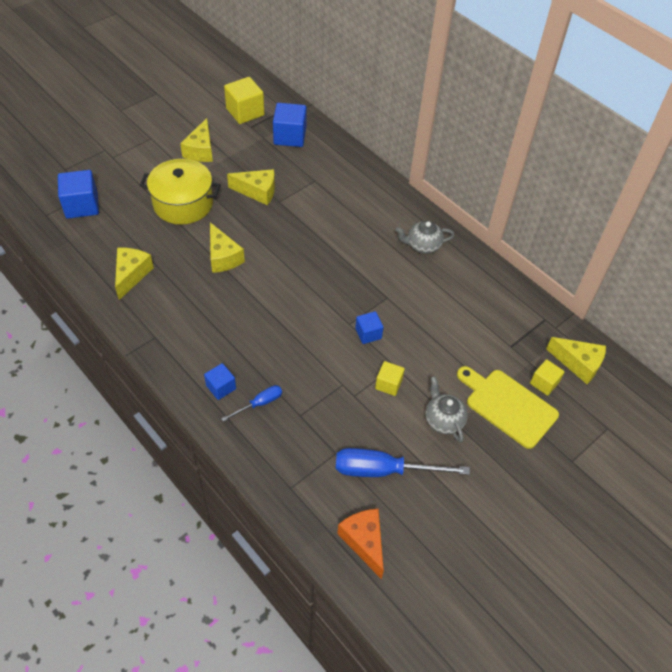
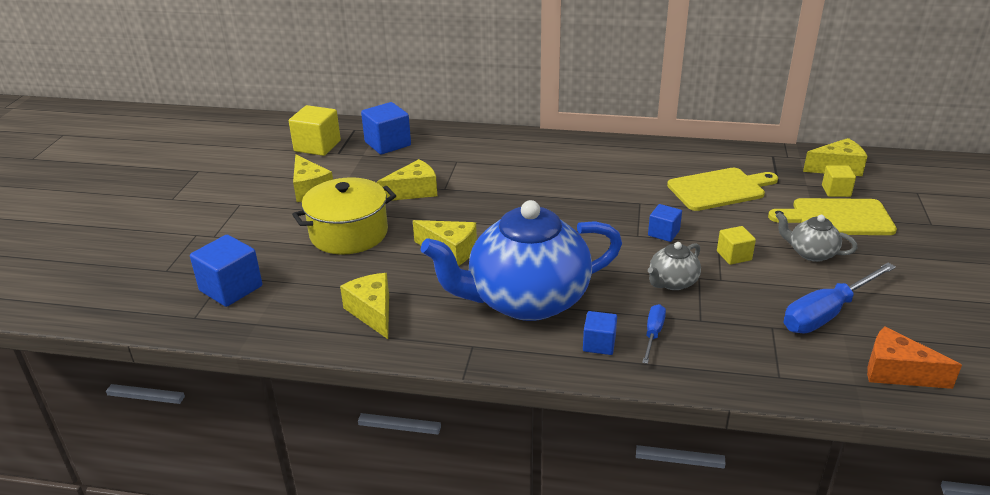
camera: 35 degrees left, 20 degrees down
(219, 326) = (526, 300): none -> blue teapot
(422, 246) = (614, 158): grey teapot -> grey teapot (672, 282)
(459, 323) = (719, 189): none -> yellow cutting board

